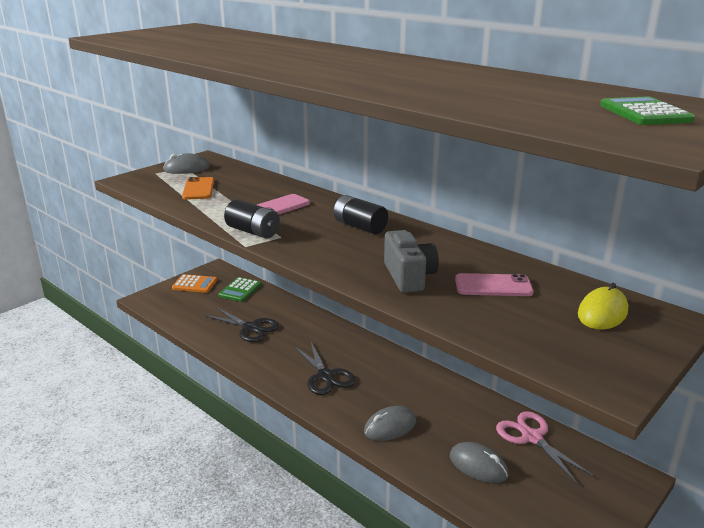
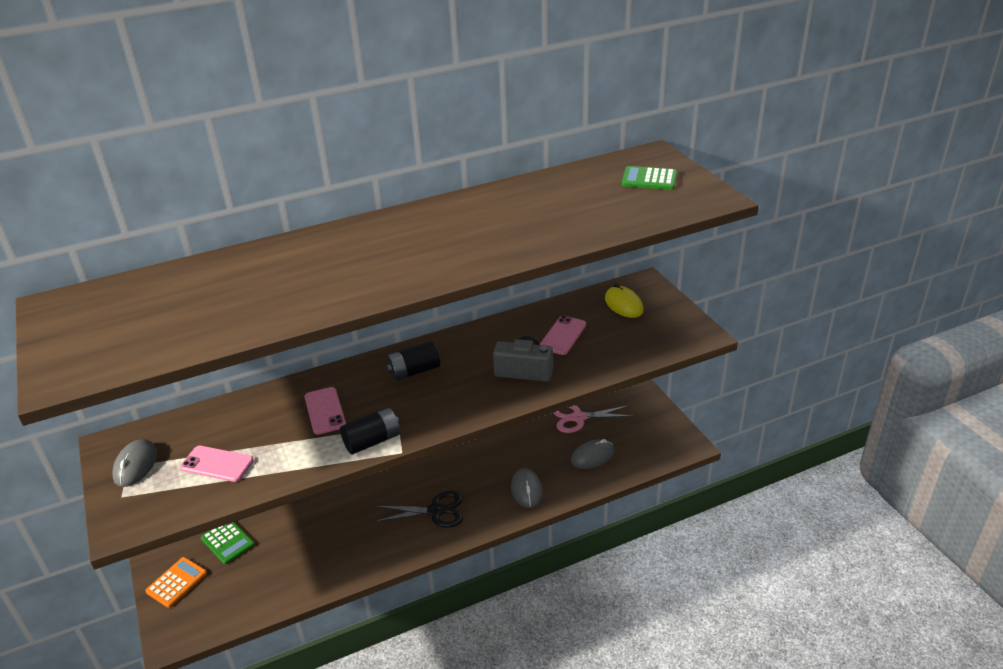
camera: 65 degrees left, 10 degrees up
(198, 189) = (217, 464): orange phone -> pink phone
(250, 328) = (315, 549): black scissors -> none

